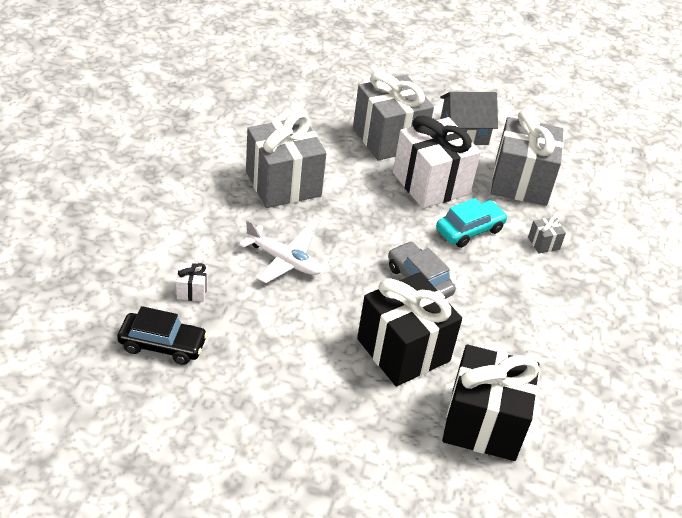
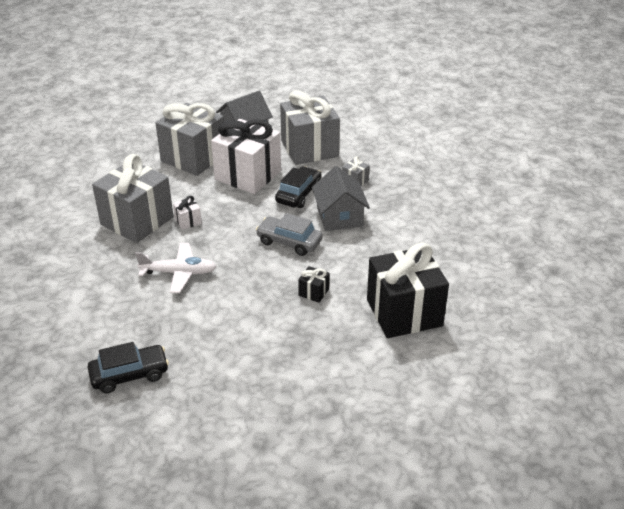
camera: 25 degrees left, 5 degrees down
(192, 291) = (123, 326): white gift -> white gift (188, 221)
(403, 350) = (313, 292): black gift -> black gift, size x0.40
(469, 230) = (298, 194): turquoise car -> black car
(495, 277) = (339, 217): none -> grey house

